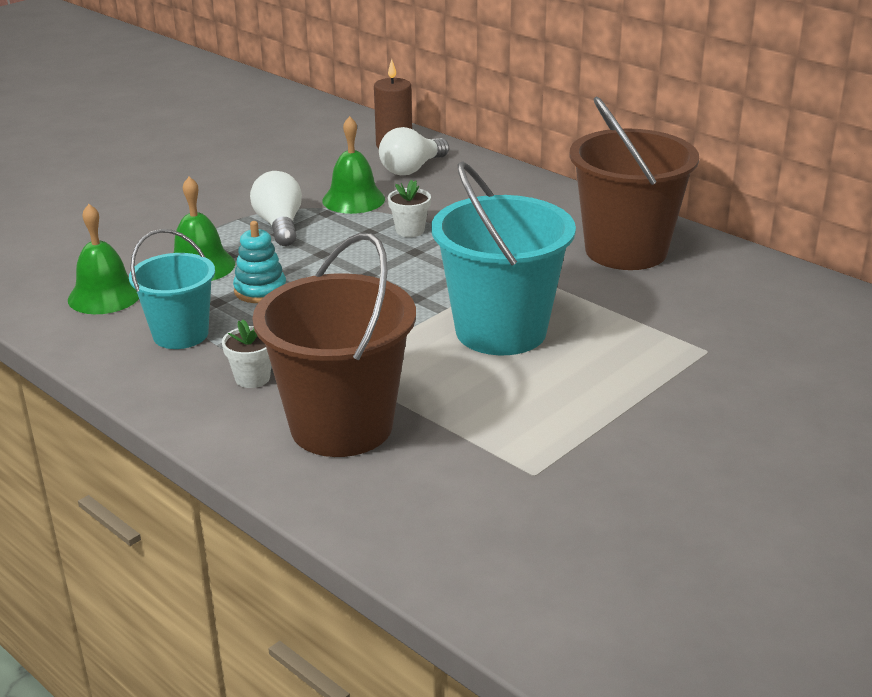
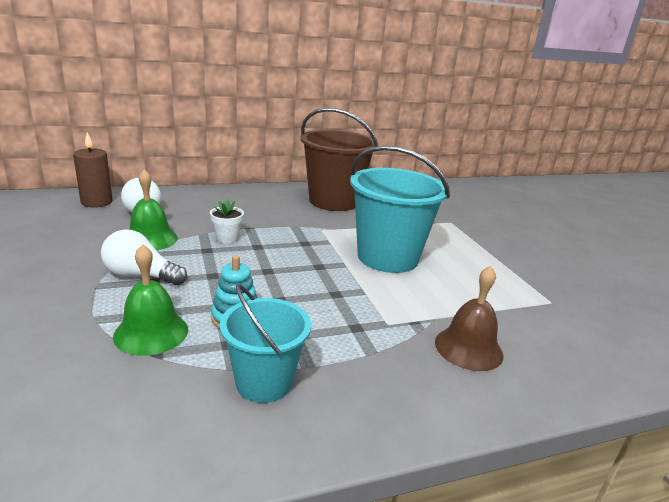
camera: 65 degrees left, 5 degrees down
(104, 296) = (127, 409): green bell -> none
(252, 378) = (373, 366): white flower pot -> none
(341, 426) = (468, 348): brown bucket -> brown bell

